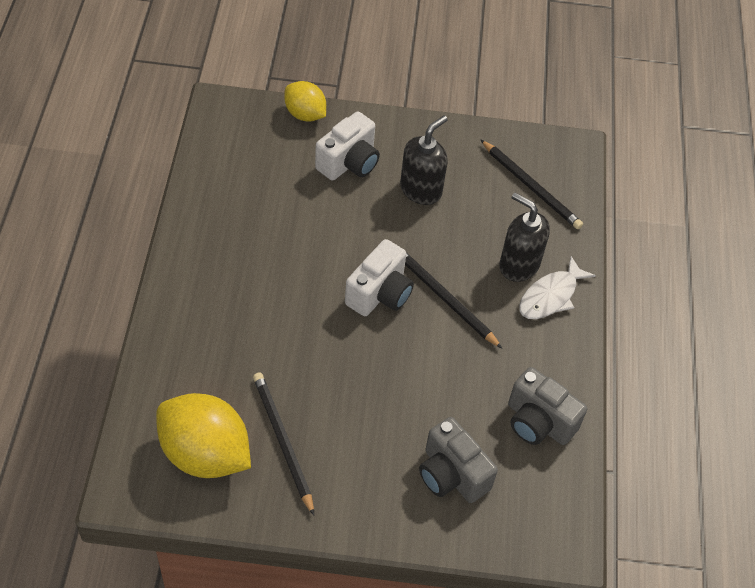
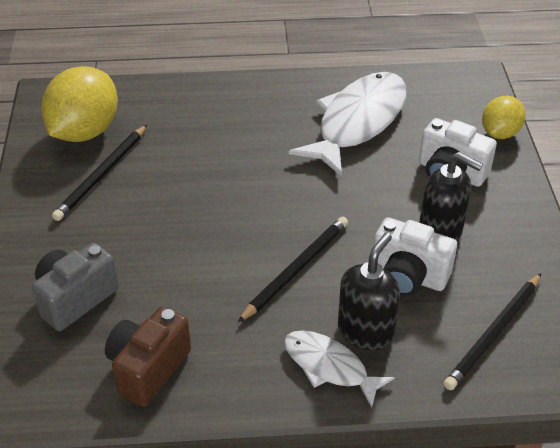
camera: 85 degrees right, 10 degrees down
(260, 212) = (357, 122): none -> white fish
(282, 441) = (102, 175): black pencil -> black pencil turned 150 degrees clockwise
(380, 294) = (286, 217): white camera -> white camera (408, 276)
(538, 422) = (148, 368): grey camera -> brown camera

